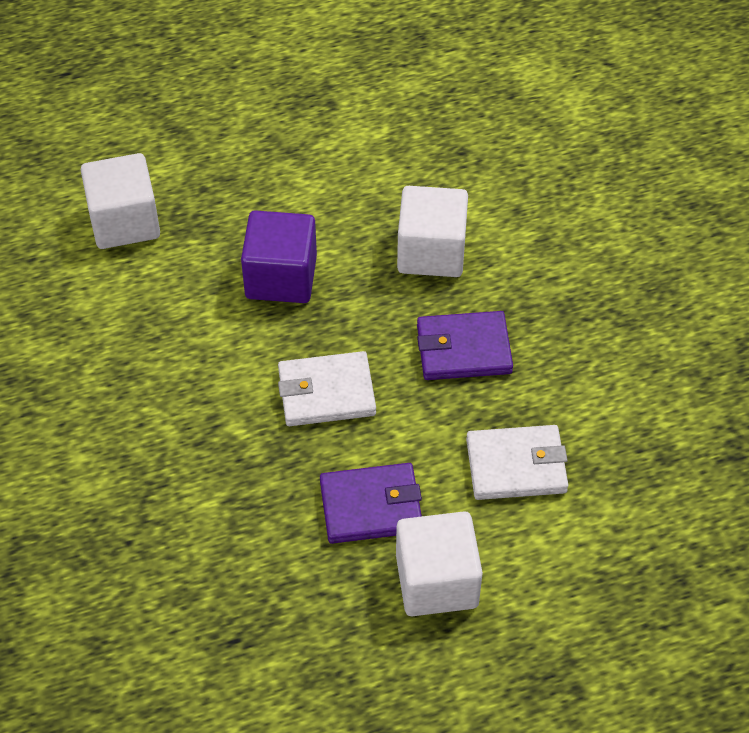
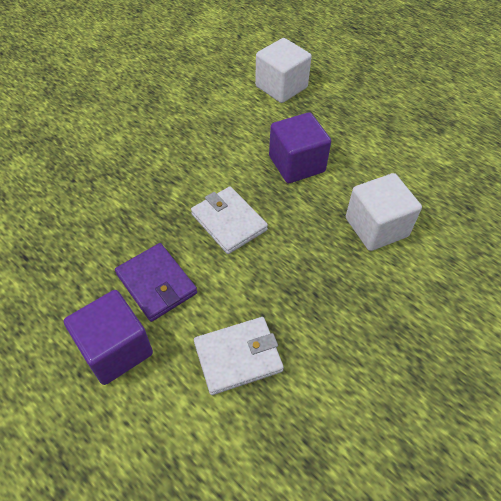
camera: 60 degrees right, 0 degrees up
(436, 581) = (116, 349): white cube -> purple cube
(463, 349) = (313, 280): purple wallet -> none
(516, 466) = (238, 357): white wallet -> white wallet turned 75 degrees counterclockwise

